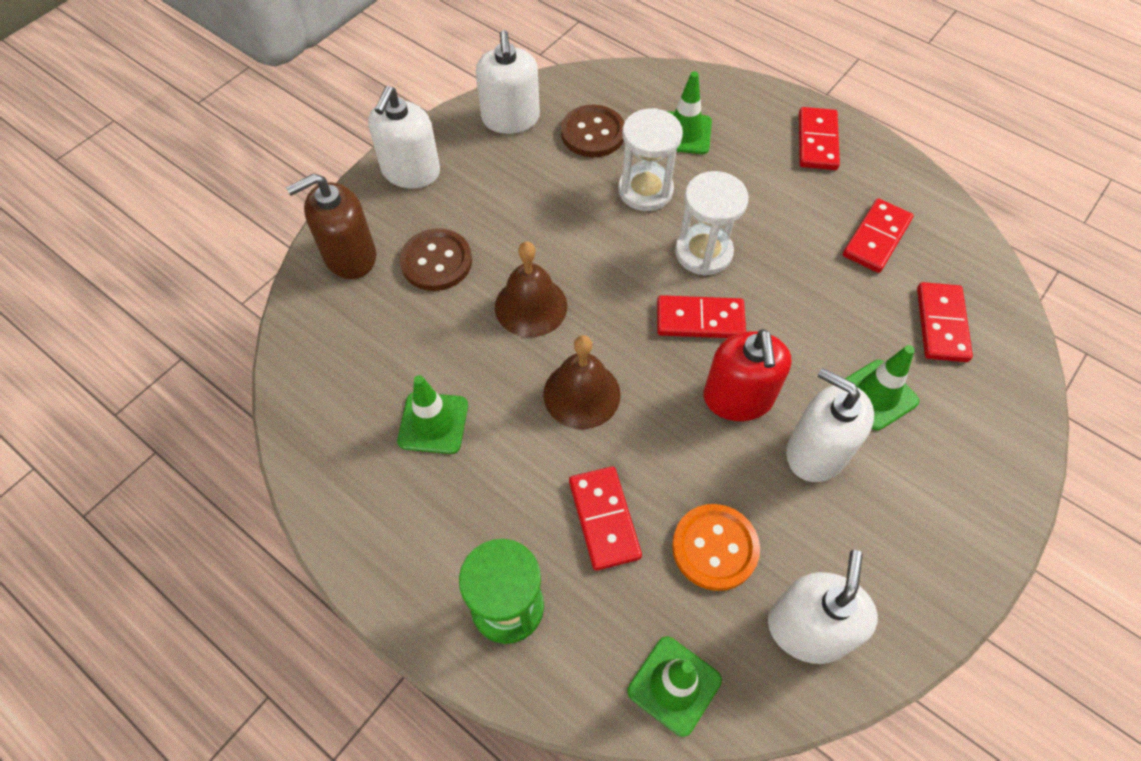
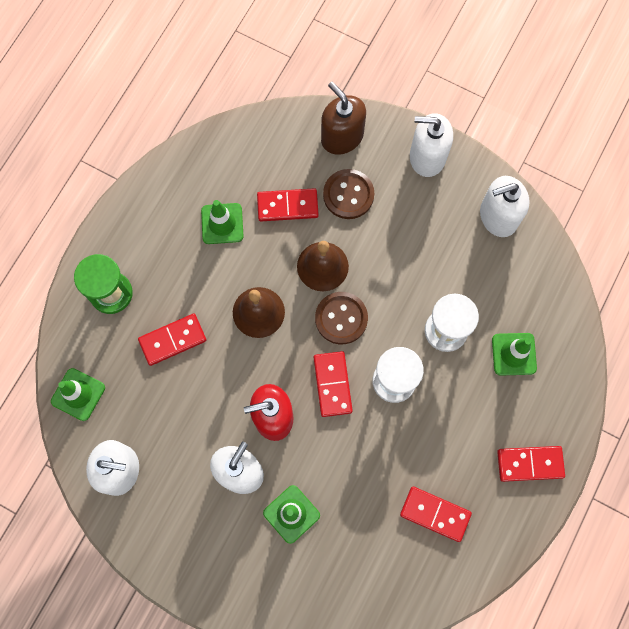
camera: 80 degrees right, 15 degrees up
(593, 133) = (497, 282): brown button -> brown button (341, 318)
(714, 548) = (163, 410): orange button -> none
(941, 324) = (361, 563): red domino -> red domino (287, 206)

